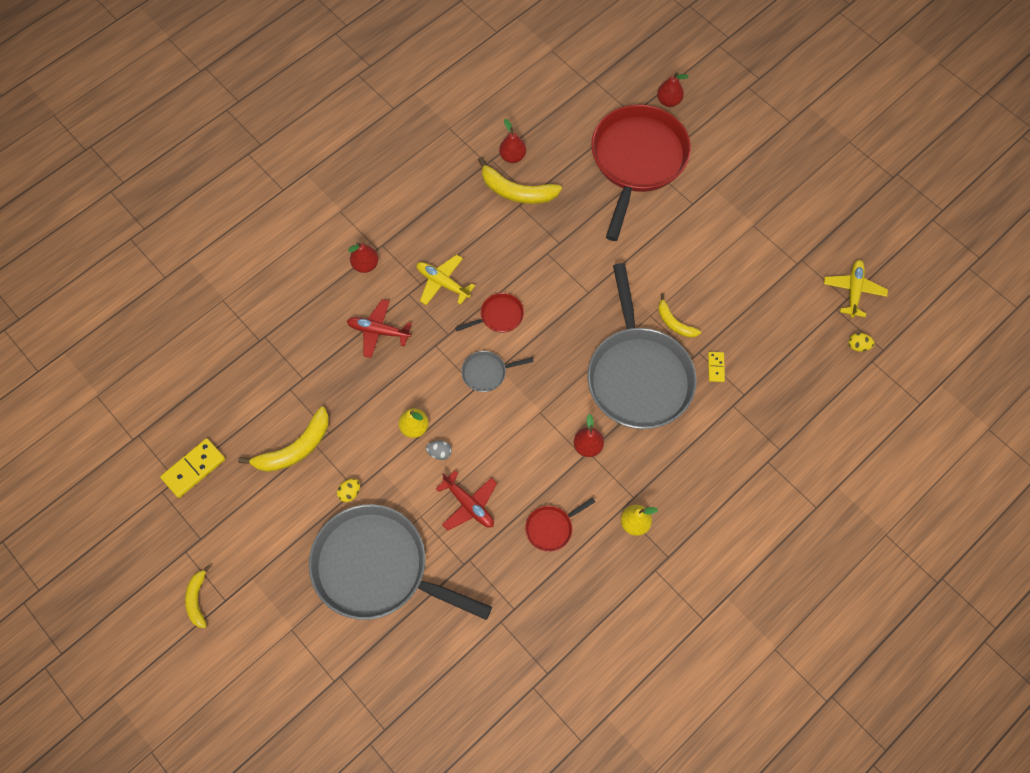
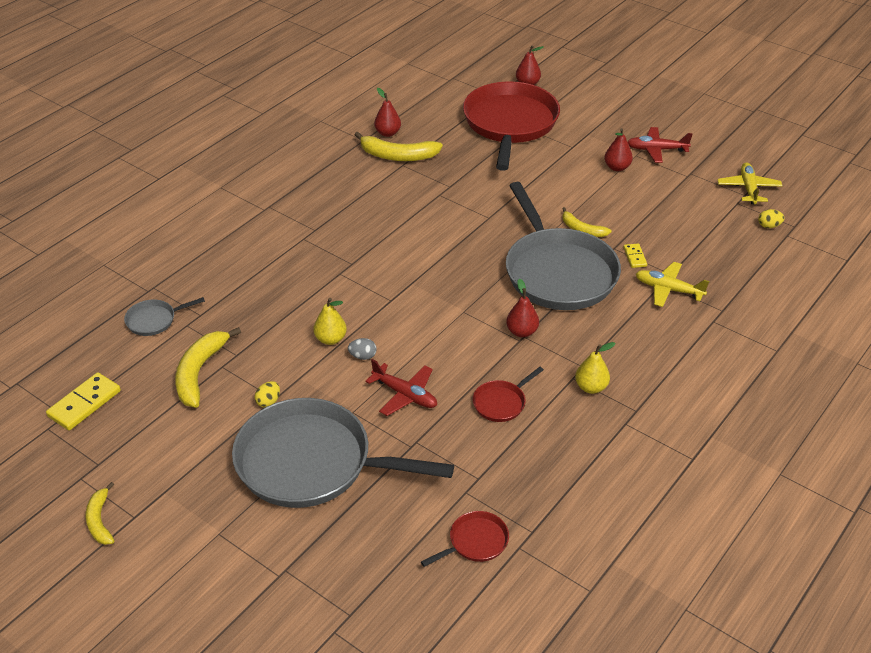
camera: 10 degrees left, 25 degrees down
(295, 448) = (199, 372): yellow banana -> yellow banana turned 150 degrees clockwise
(365, 265) = (254, 222): red pear -> red pear (617, 167)
(378, 331) = (277, 269): red plane -> red plane (656, 150)
(442, 283) = (337, 227): yellow plane -> yellow plane (668, 289)
(487, 373) = (399, 288): grey pan -> grey pan (154, 320)
(499, 316) = (402, 244): red pan -> red pan (475, 542)

